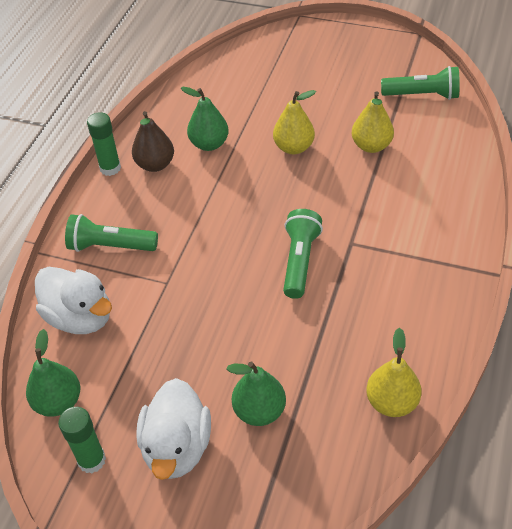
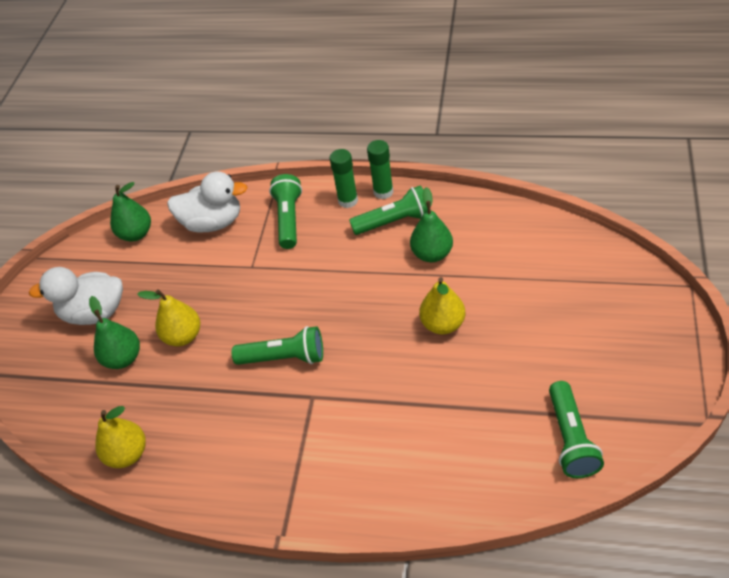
camera: 85 degrees right, 0 degrees up
(80, 317) = (213, 222): white duck -> white duck turned 120 degrees counterclockwise
(91, 460) = (87, 266): green glue stick -> green glue stick (348, 200)
(155, 164) = (394, 221): brown pear -> green flashlight
(371, 146) = (462, 395): yellow pear -> yellow pear (183, 336)

